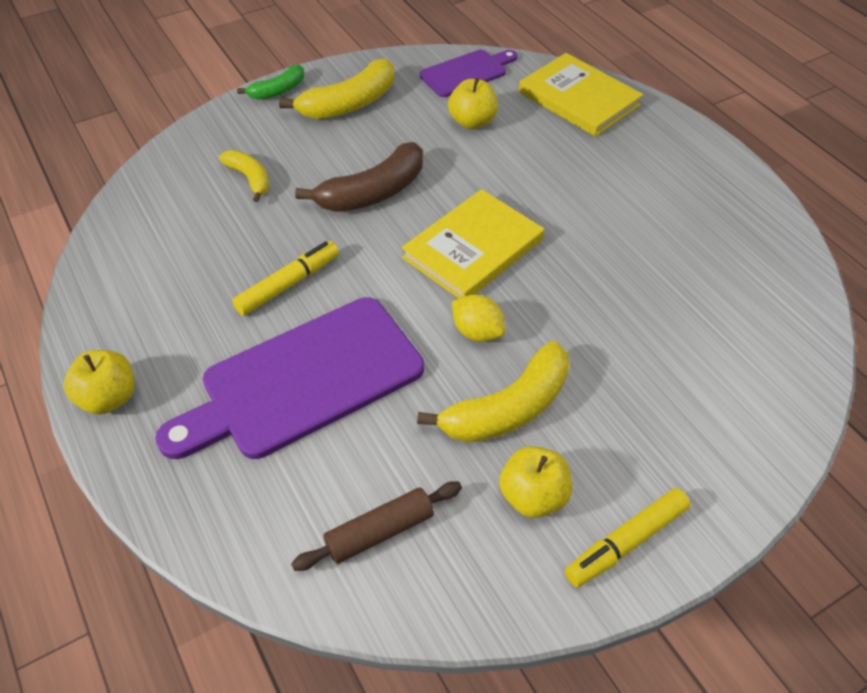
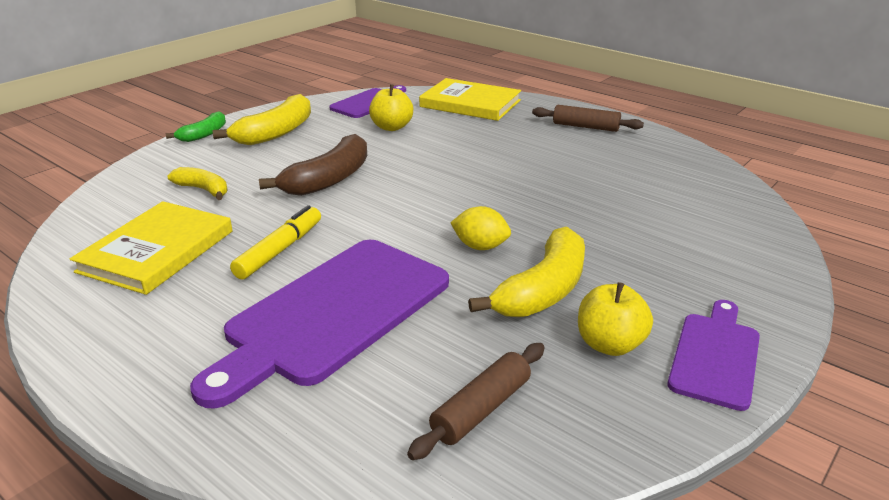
camera: 20 degrees left, 20 degrees down
(109, 398) = (116, 375): yellow apple -> none
(473, 249) = (441, 197): yellow book -> yellow book (157, 251)
(626, 542) = (715, 356): yellow marker -> purple cutting board
(692, 171) = (585, 127): none -> brown rolling pin

